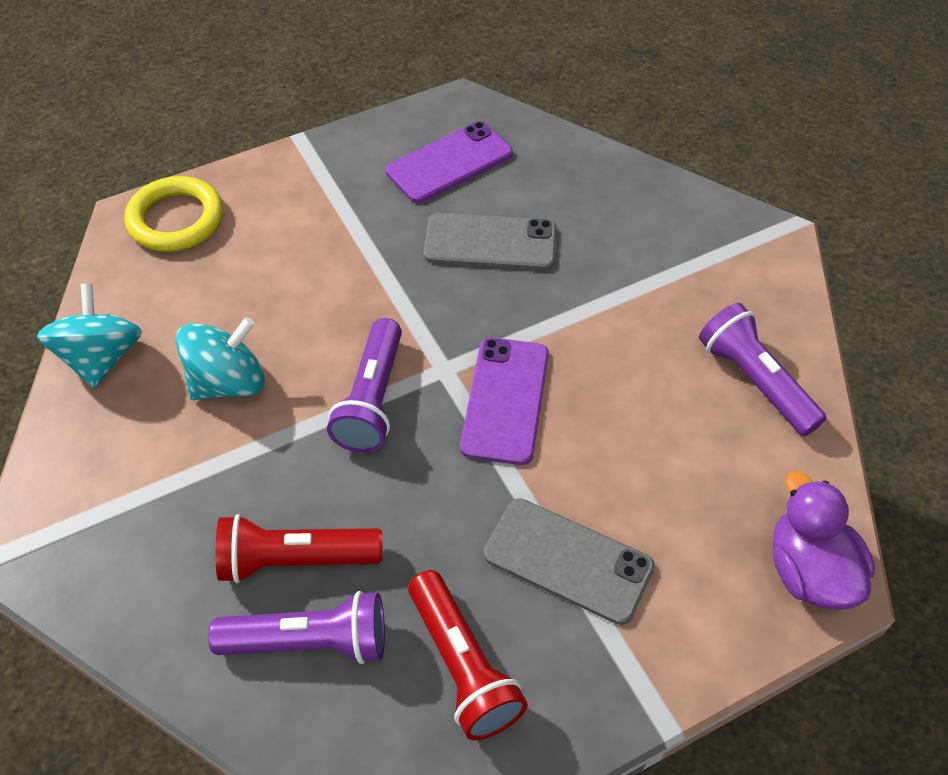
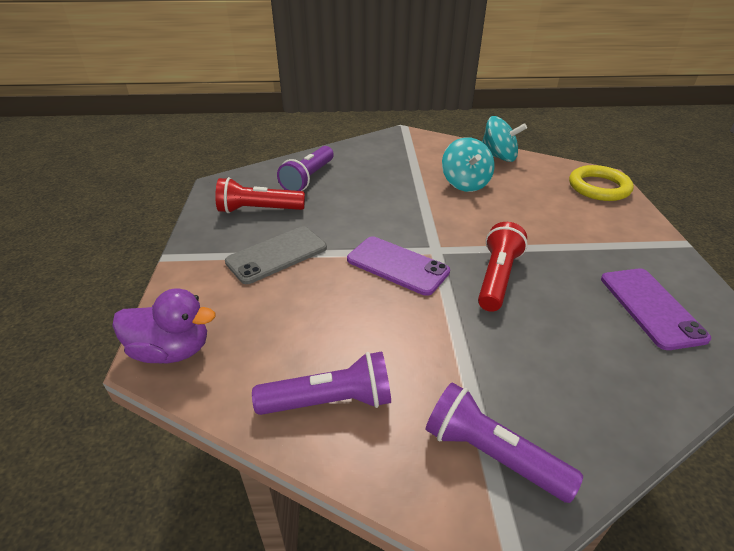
camera: 115 degrees right, 15 degrees down
(295, 560) = (349, 182): red flashlight -> red flashlight (497, 277)
(372, 399) = (428, 220): purple flashlight -> purple flashlight (491, 454)
(490, 242) = (547, 301): grey phone -> none

